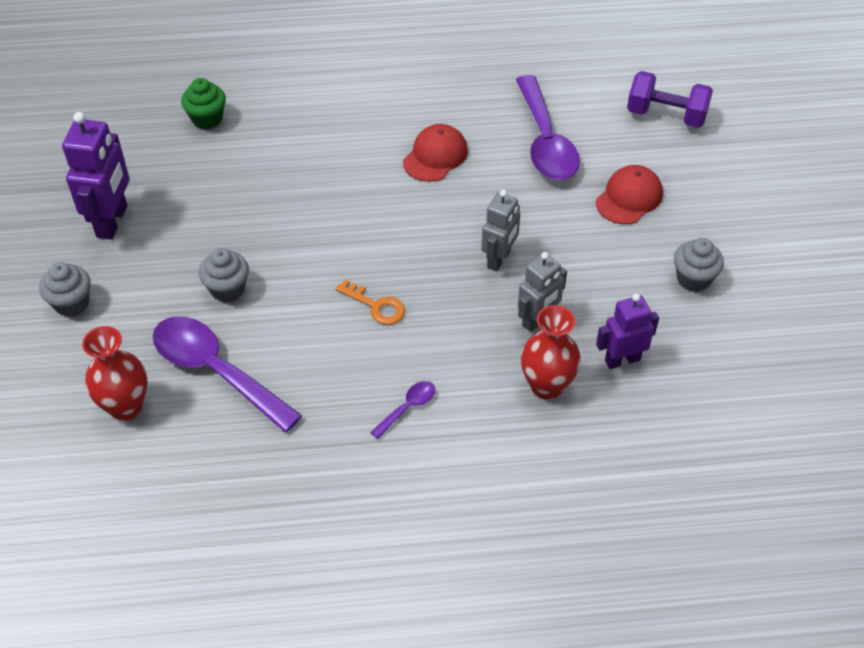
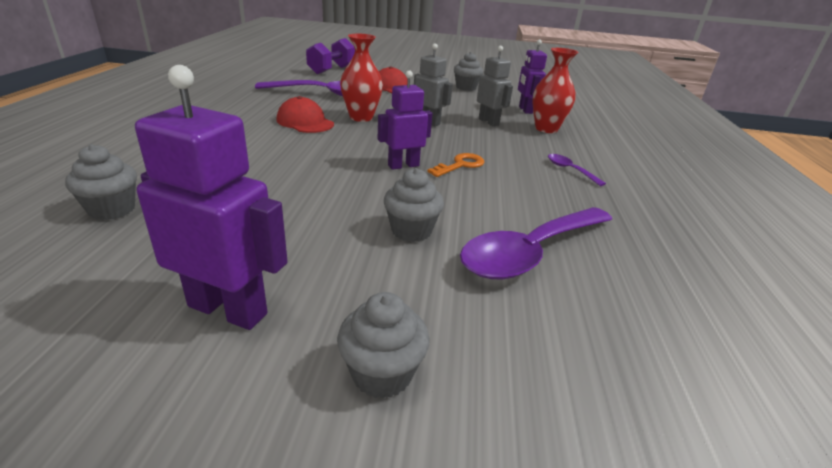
camera: 80 degrees left, 20 degrees down
(126, 407) = (591, 330): red vase -> red vase (361, 117)
(207, 119) = (112, 209): green cupcake -> grey cupcake
(354, 260) = (403, 165): none -> purple robot

